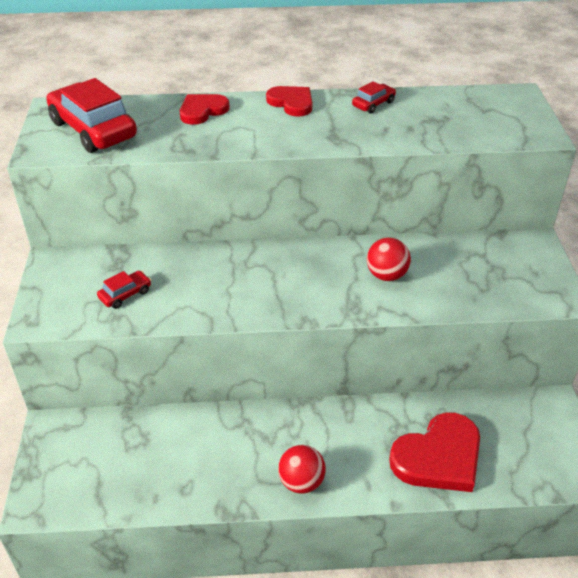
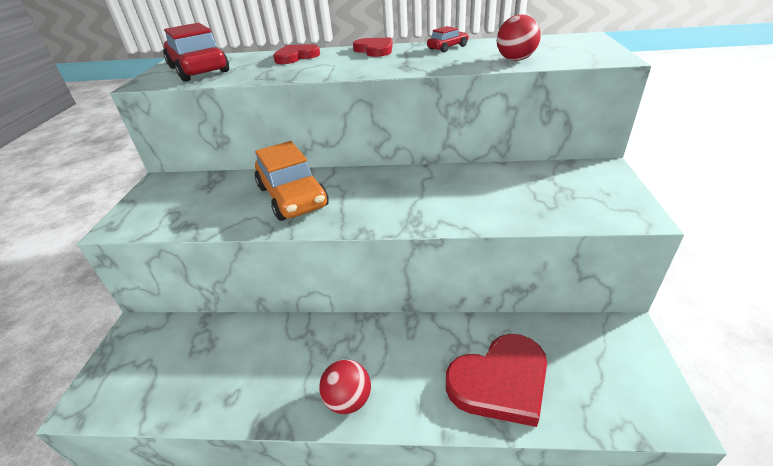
camera: 10 degrees right, 5 degrees down
(125, 294) = (204, 207): red car -> none
(219, 280) = (292, 197): none -> orange car
(386, 275) = (452, 194): red ball -> red ball (515, 60)

